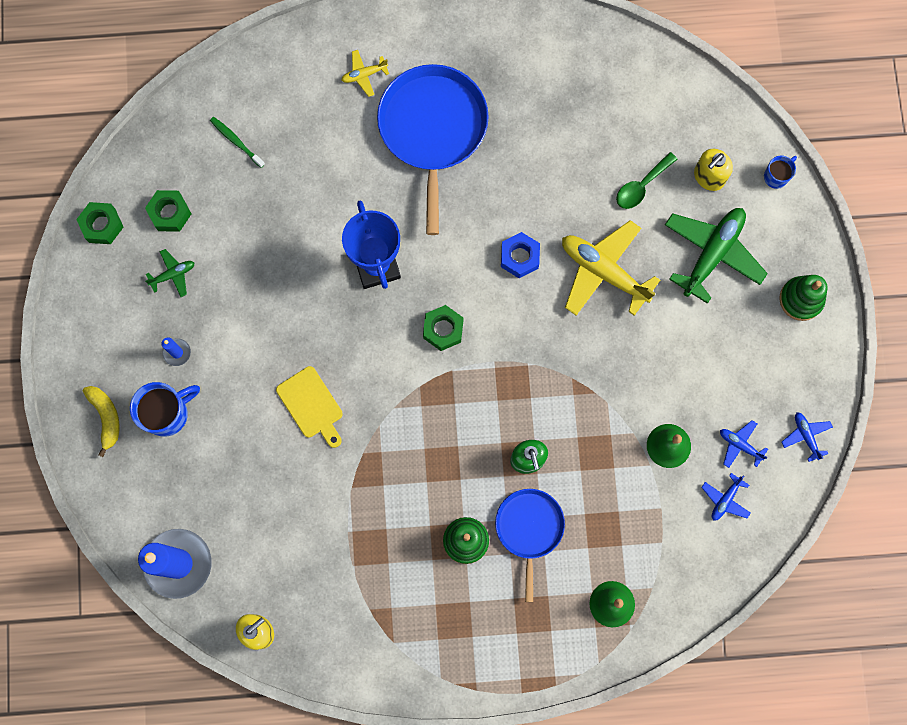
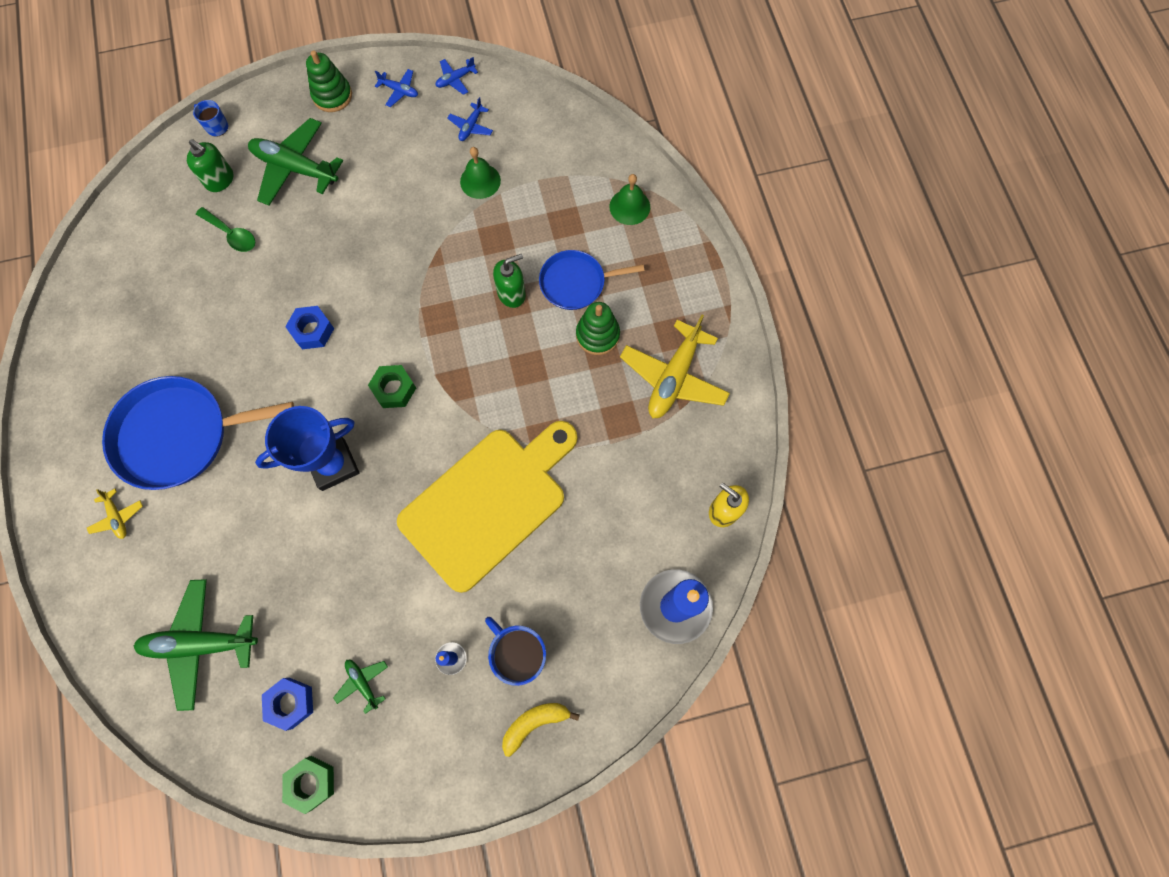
camera: 100 degrees left, 5 degrees down
(170, 213) = (291, 703): green nut -> blue nut
(236, 141) = (201, 643): green toothbrush -> green plane
(311, 405) = (489, 503): yellow cutting board -> yellow cutting board, size x2.23
(603, 272) = (321, 255): yellow plane -> yellow plane (674, 377)
(708, 177) = (220, 180): yellow soap dispenser -> green soap dispenser
(725, 499) = (521, 132): blue plane -> blue plane (399, 91)

